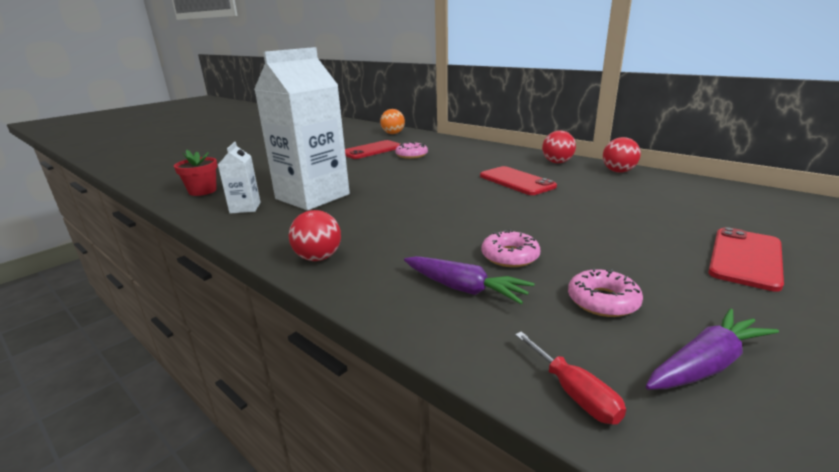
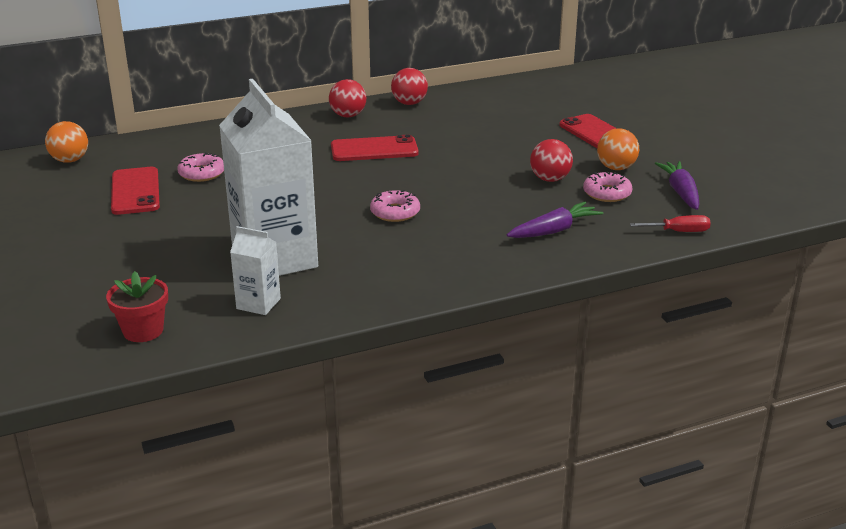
camera: 65 degrees left, 5 degrees up
(318, 258) = (445, 277): red ball -> red ball (550, 179)
(510, 256) = (522, 201): pink donut -> pink donut (395, 212)
(682, 291) = (616, 168): none -> orange ball

